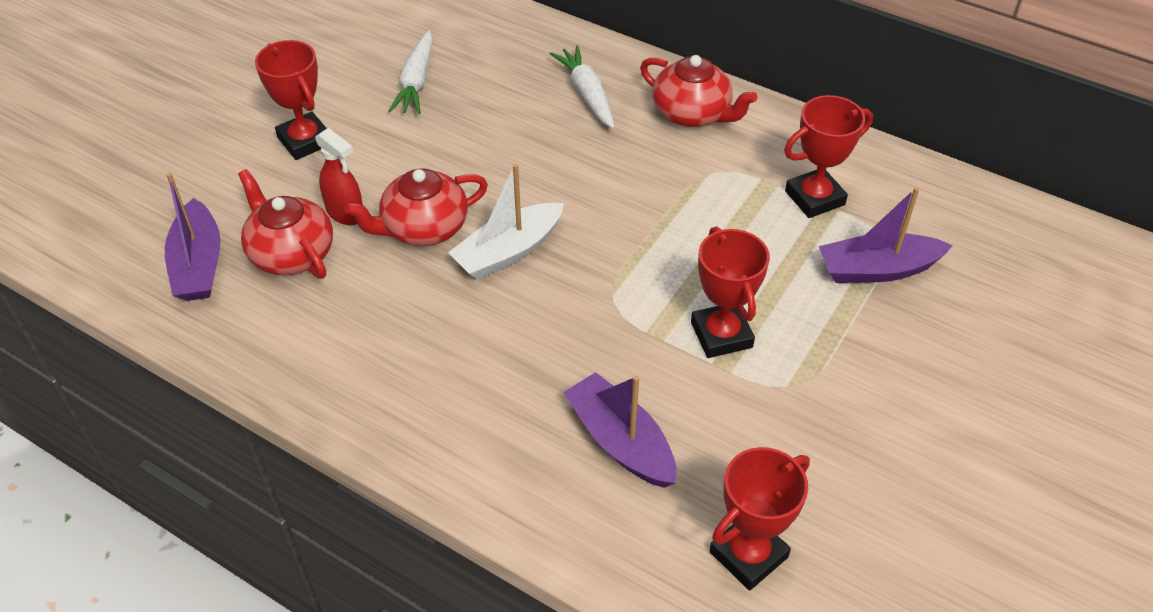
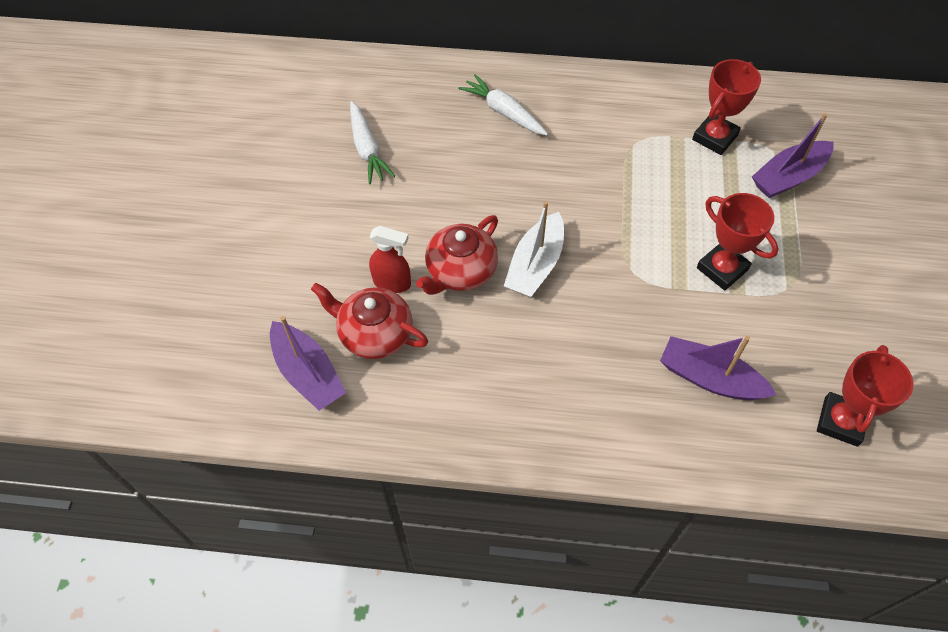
camera: 25 degrees left, 10 degrees up
(305, 141) = (315, 233): red trophy -> none
(692, 114) = (590, 101): red teapot -> none

